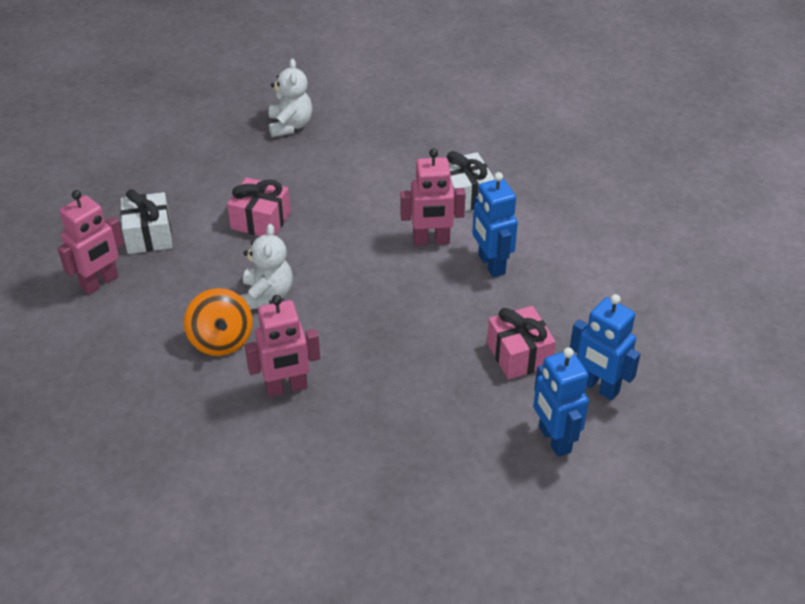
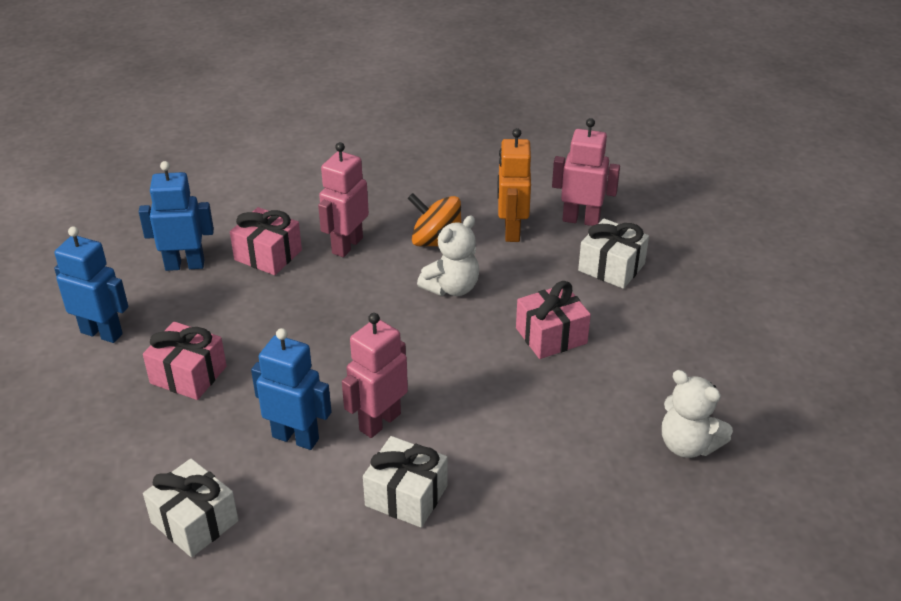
camera: 135 degrees right, 5 degrees down
(100, 283) = (581, 220): pink robot -> pink robot turned 105 degrees clockwise
(158, 310) = (511, 231): none -> orange robot
(267, 295) = (452, 288): white teddy bear -> white teddy bear turned 90 degrees counterclockwise
(355, 425) = (268, 255): none -> pink gift
(596, 256) = (194, 522): none -> white gift
(598, 387) = (93, 393): blue robot -> blue robot (185, 265)

